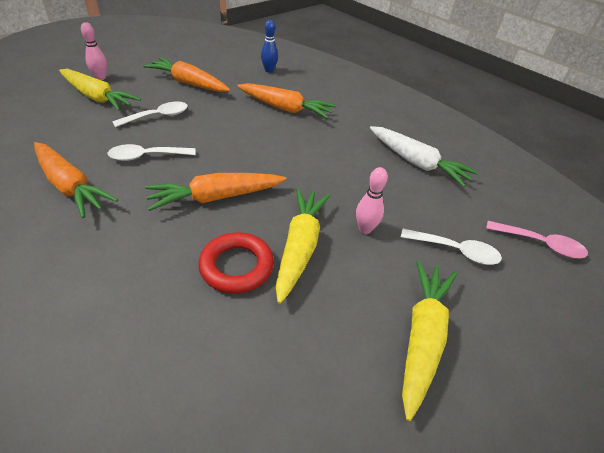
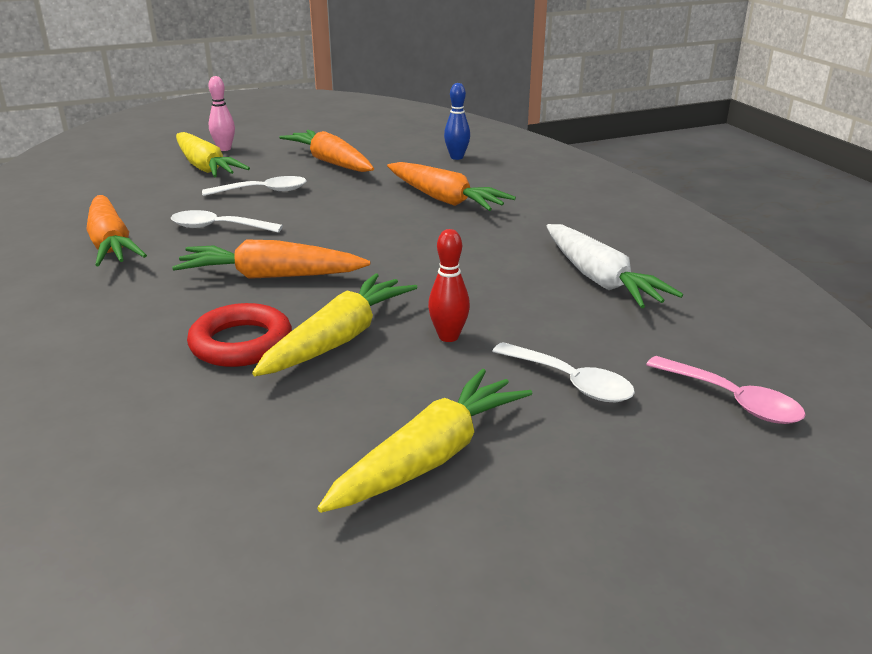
camera: 25 degrees right, 15 degrees down
(365, 229) = (448, 337): pink bowling pin -> red bowling pin

